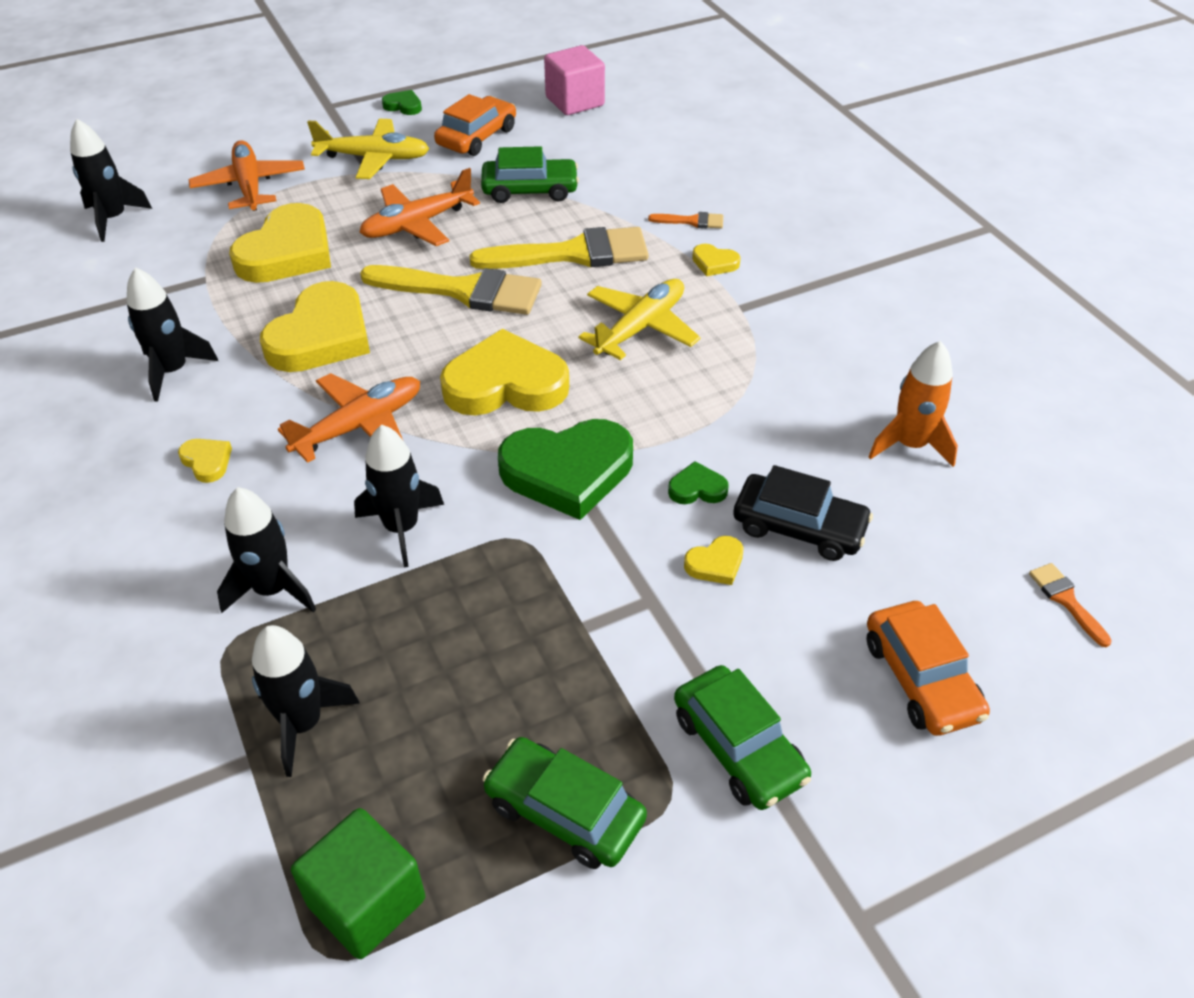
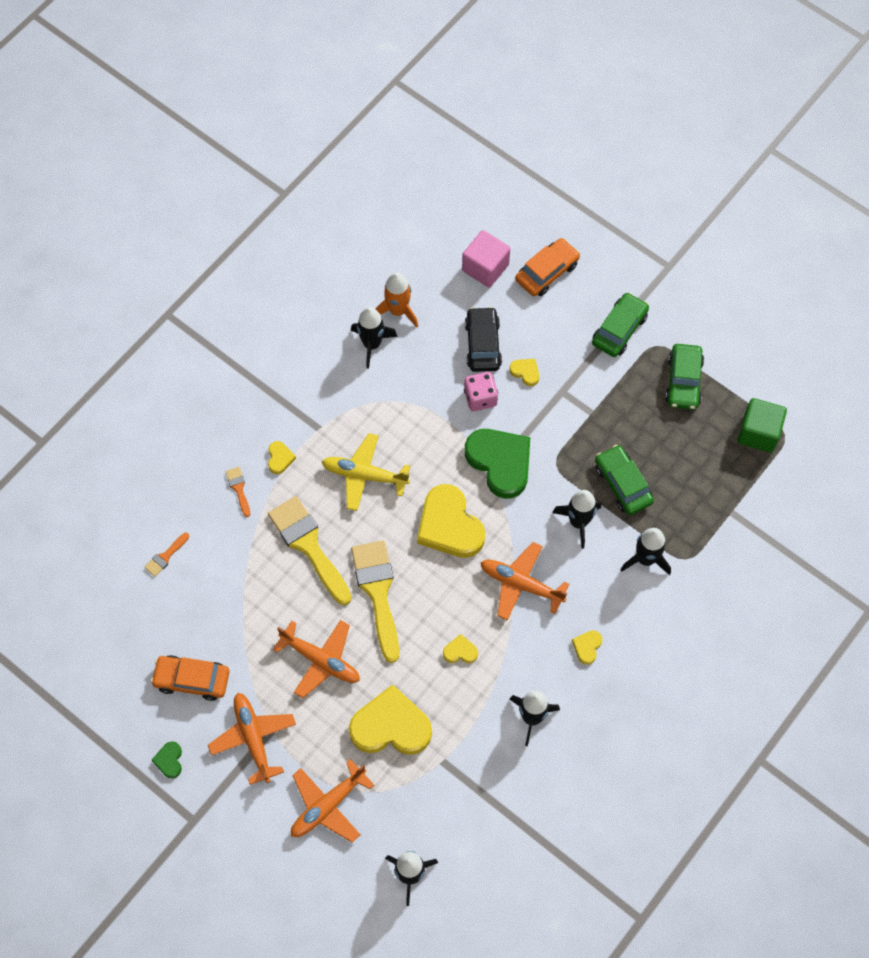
camera: 115 degrees left, 20 degrees up
(303, 724) = (703, 501): black rocket -> black rocket (372, 344)
(321, 336) = (460, 651): yellow heart -> yellow heart, size x0.43
(374, 158) = (253, 738): yellow plane -> orange plane
(530, 190) = (246, 607): green car -> green car (622, 484)
(575, 101) = (109, 633): pink cube -> pink cube (485, 267)
(697, 488) = (480, 398): green heart -> pink dice
(1066, 600) = (471, 226): orange brush -> orange brush (165, 556)

